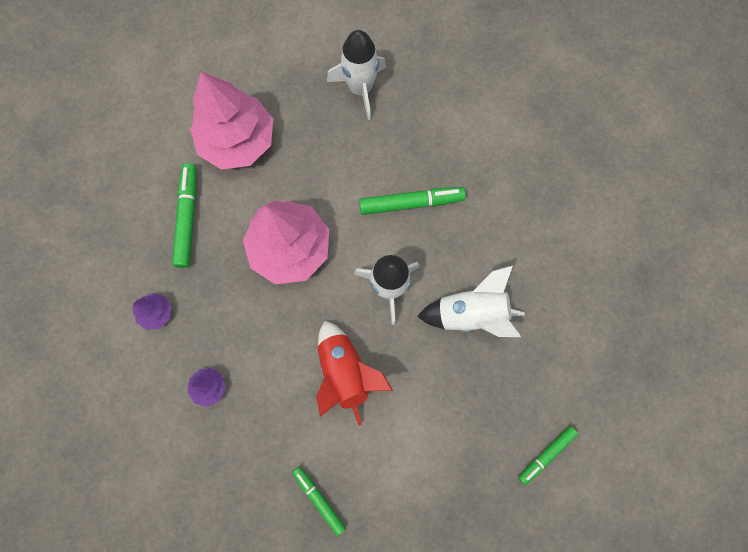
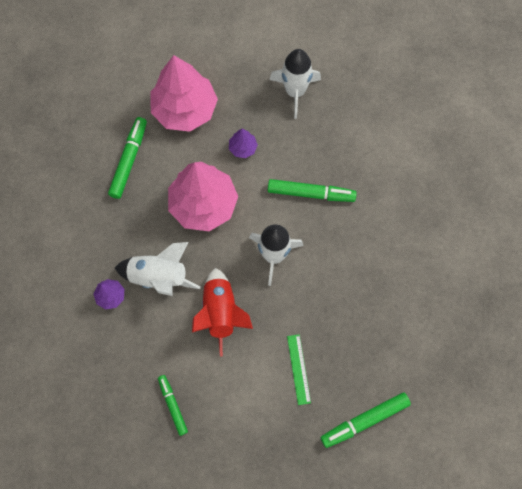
camera: 15 degrees right, 5 degrees down
(156, 313) = (85, 228): purple tree -> purple tree (243, 148)
(454, 414) = (298, 369): none -> green ruler
(470, 313) = (335, 293): white rocket -> white rocket (159, 276)
(546, 454) = (365, 420): green marker -> green marker, size x1.54

